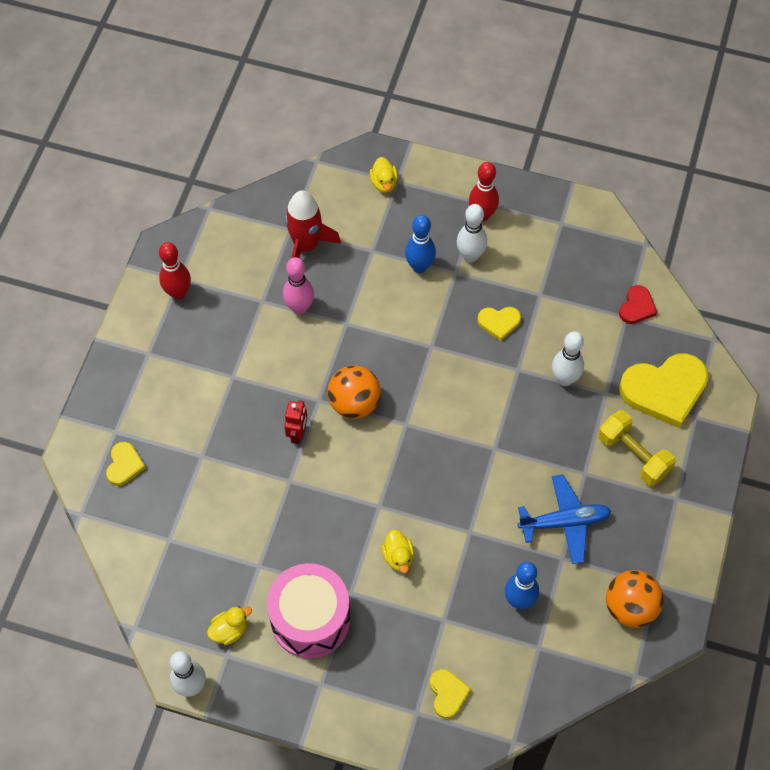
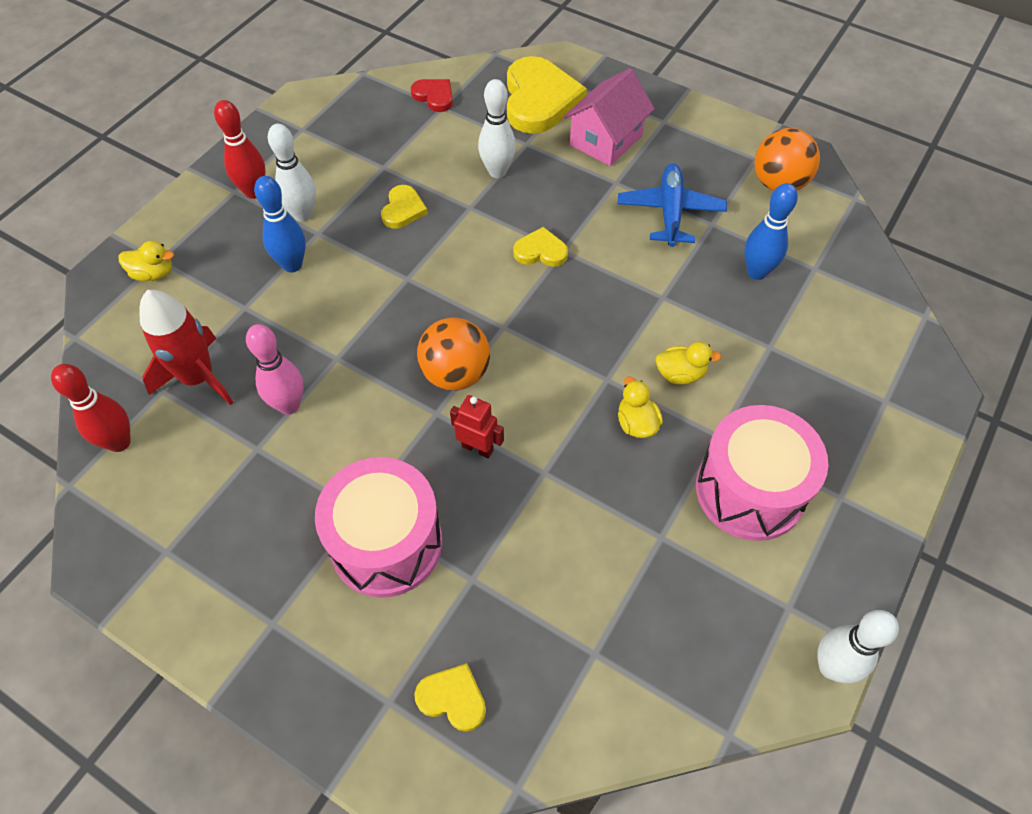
camera: 75 degrees left, 5 degrees down
(178, 293) = (189, 558): red bowling pin -> red bowling pin (119, 442)
(214, 399) = (386, 543): none -> pink drum
(229, 630) = (751, 596): yellow duck -> yellow duck (636, 423)
(448, 694) = (864, 364): yellow heart -> yellow heart (540, 251)
(633, 455) = (606, 140): yellow dumbbell -> pink house

